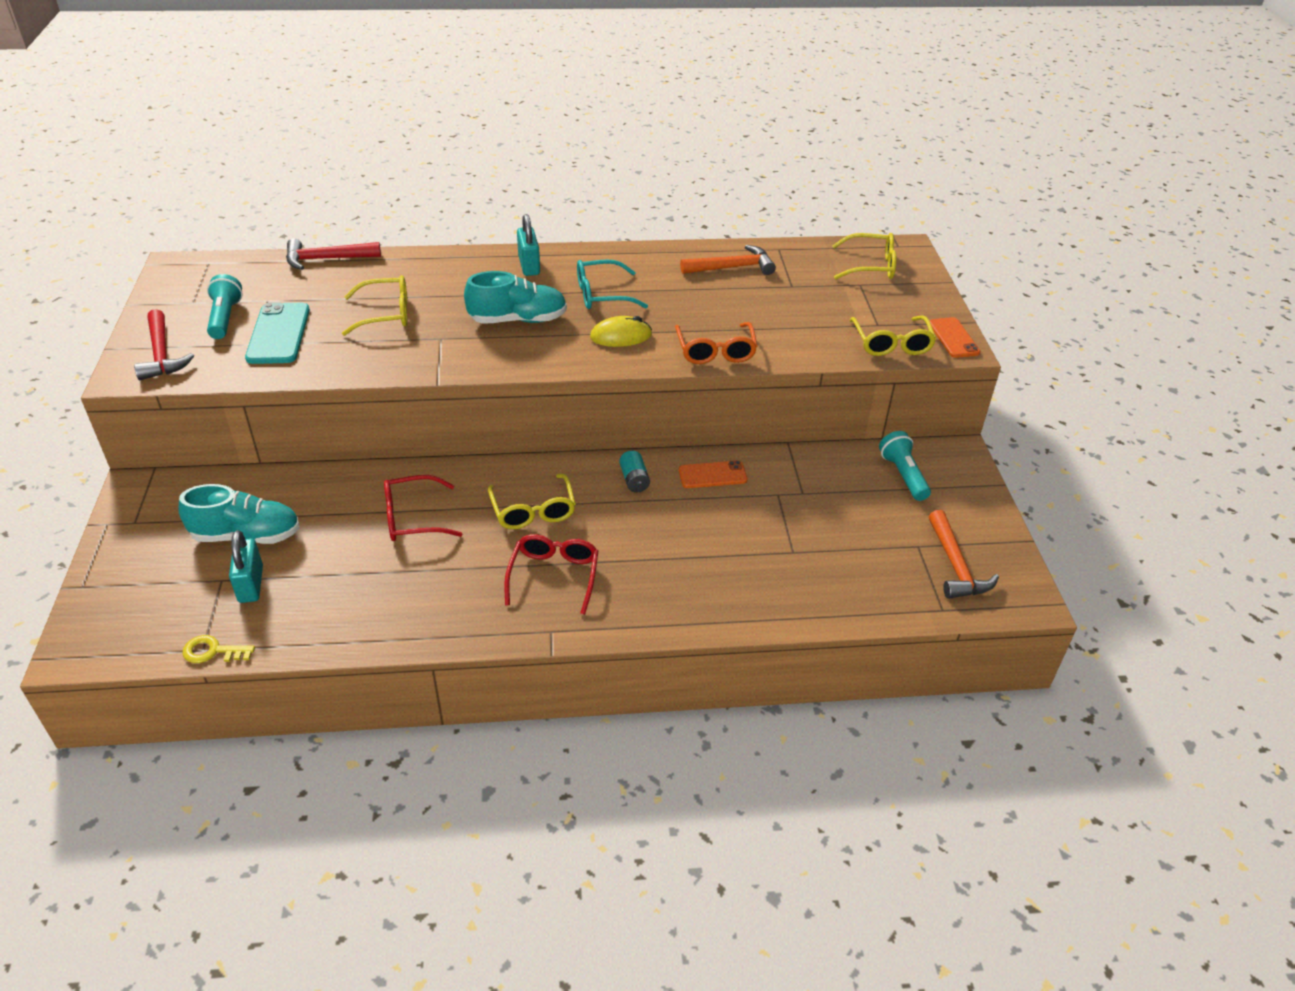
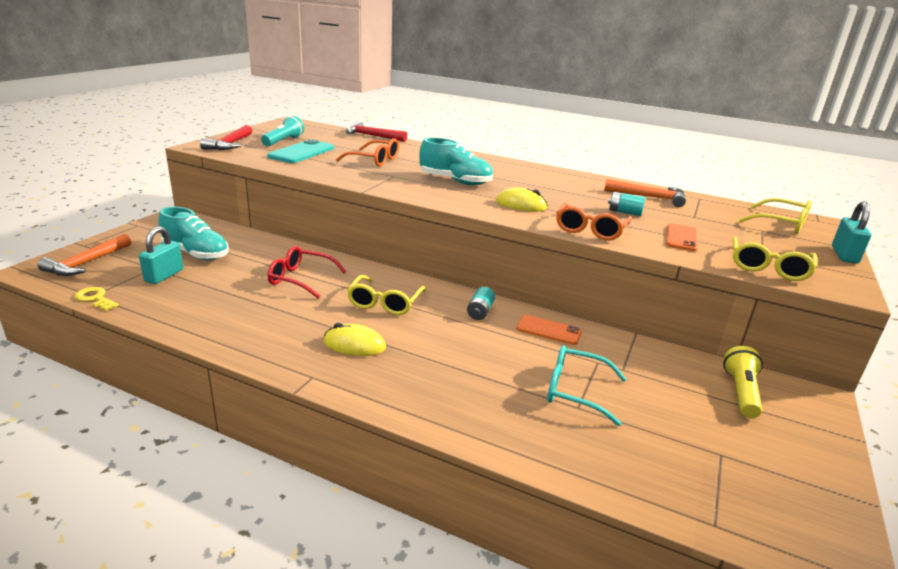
camera: 30 degrees right, 15 degrees down
(385, 314) = (373, 160): yellow glasses -> orange glasses
(529, 265) = (493, 164): turquoise padlock -> turquoise padlock (844, 255)
(553, 577) = (354, 345): red glasses -> yellow mouse
(603, 294) = (531, 185): turquoise glasses -> turquoise glasses (576, 391)
(726, 306) = (625, 212): none -> turquoise battery
(903, 475) = (741, 392): turquoise flashlight -> yellow flashlight
(953, 338) = (842, 281): orange phone -> orange phone (681, 237)
(955, 566) = (758, 490): orange hammer -> orange hammer (86, 263)

